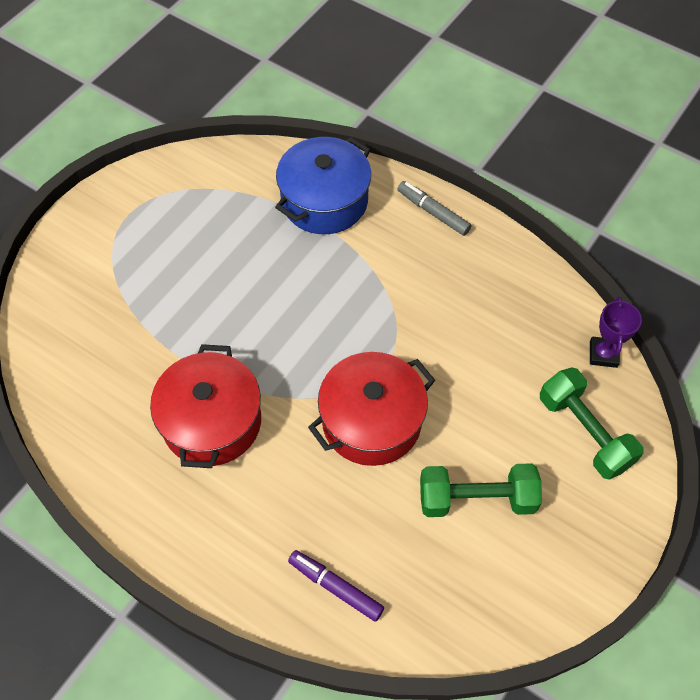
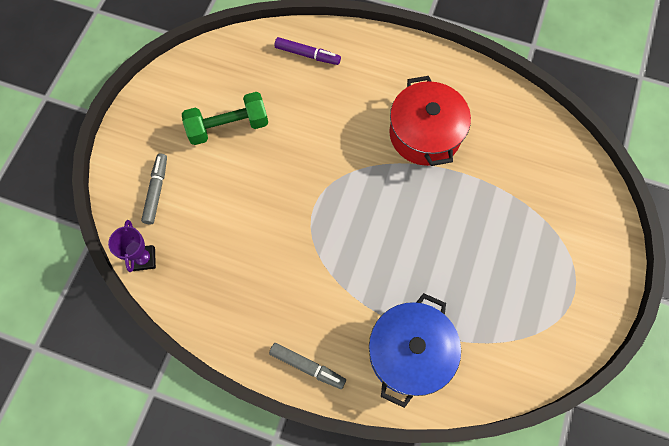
camera: 165 degrees right, 10 degrees up
(371, 421) = (312, 161): red pot -> none
(584, 432) = (156, 191): green dumbbell -> grey marker

